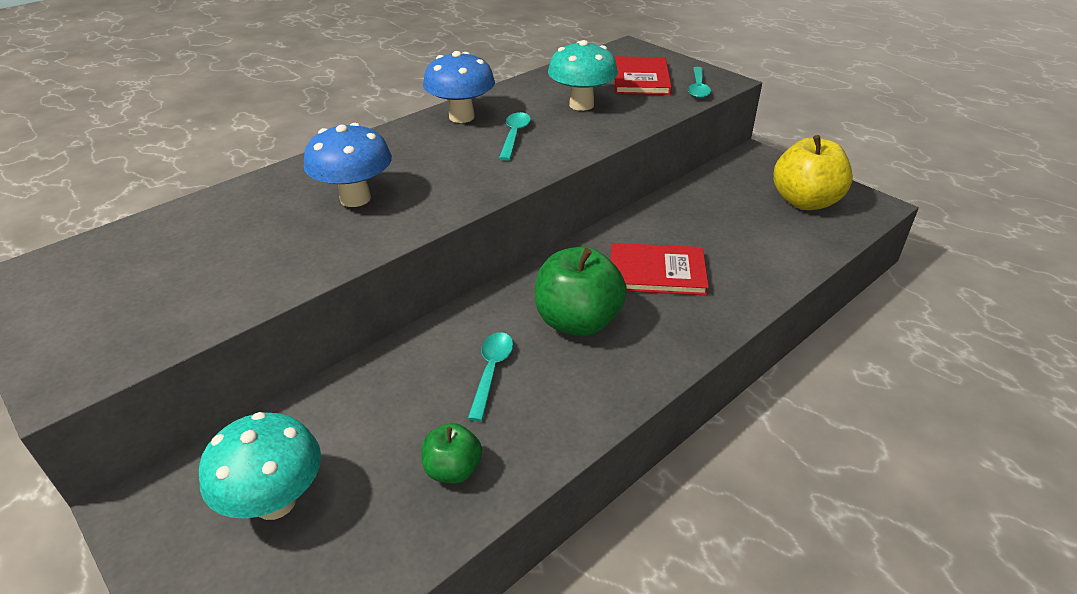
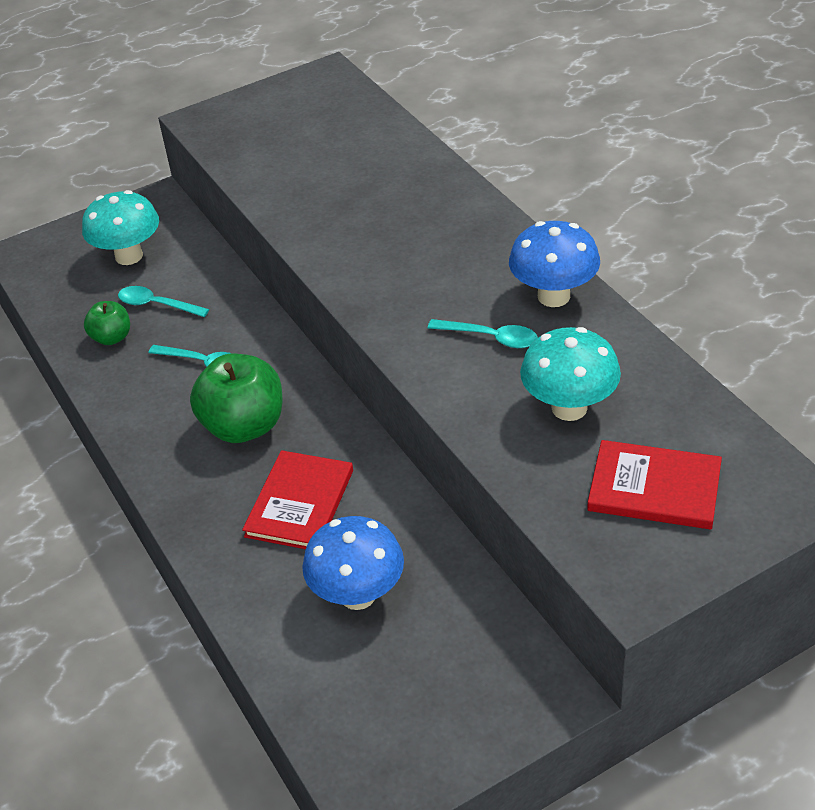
camera: 105 degrees right, 5 degrees up
(355, 198) = (384, 224): blue mushroom -> blue mushroom (358, 595)
(698, 88) = (608, 551): turquoise spoon -> turquoise spoon (157, 305)
(805, 201) = (404, 709): yellow apple -> none

